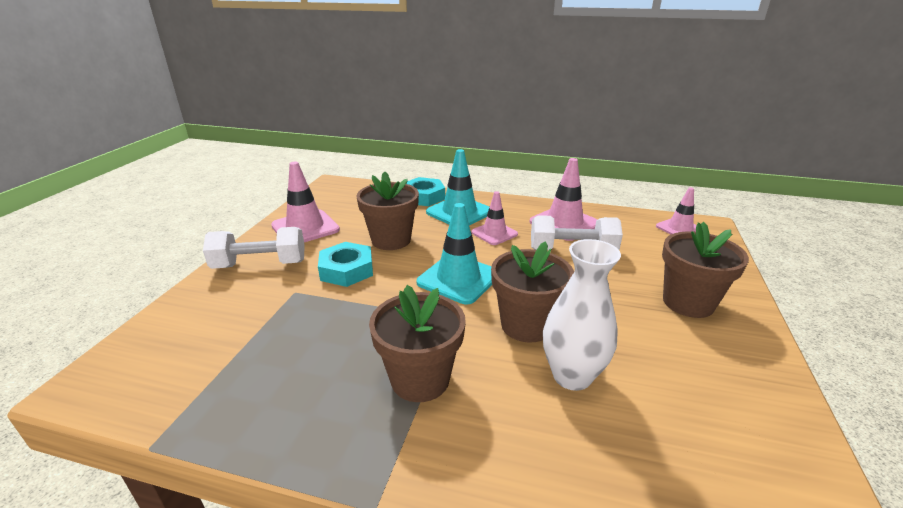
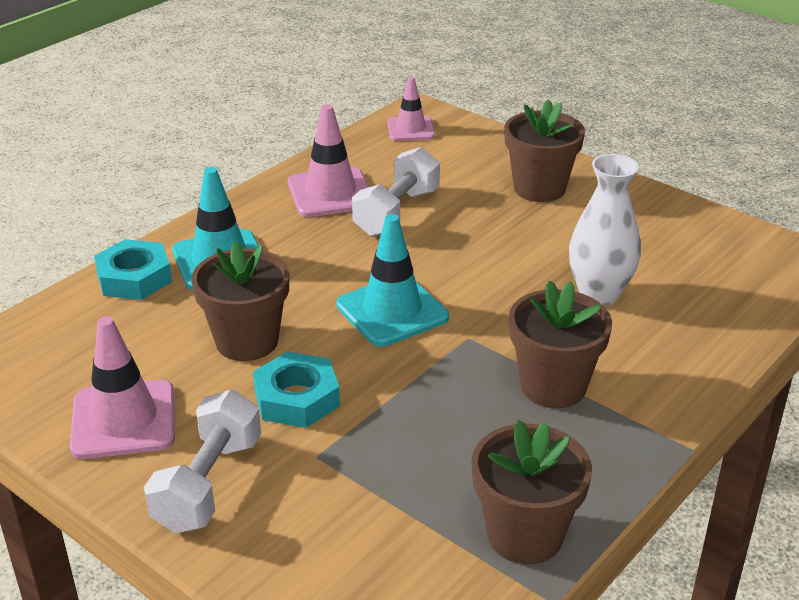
camera: 65 degrees left, 5 degrees up
(494, 233) = (307, 251): pink traffic cone -> none
(526, 325) = (511, 293): brown flower pot -> brown flower pot (525, 535)

